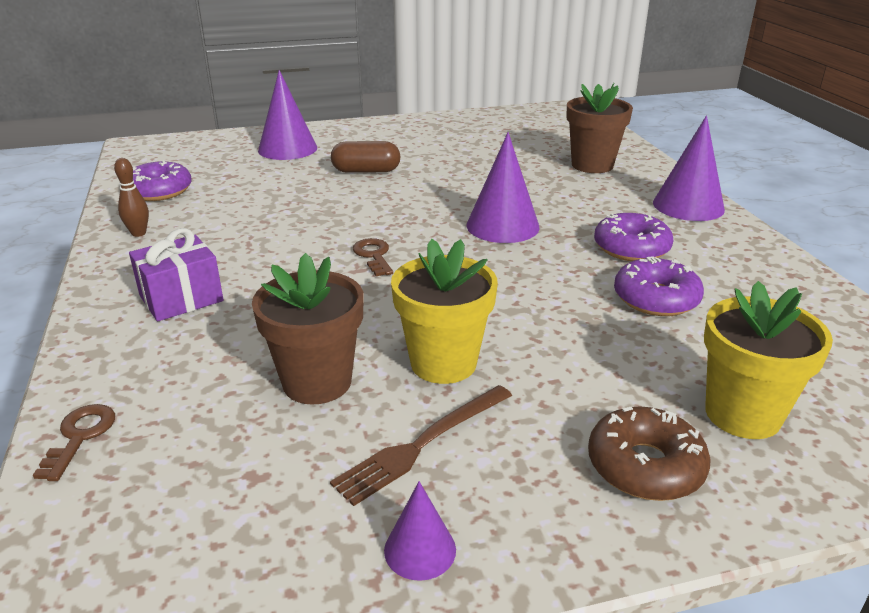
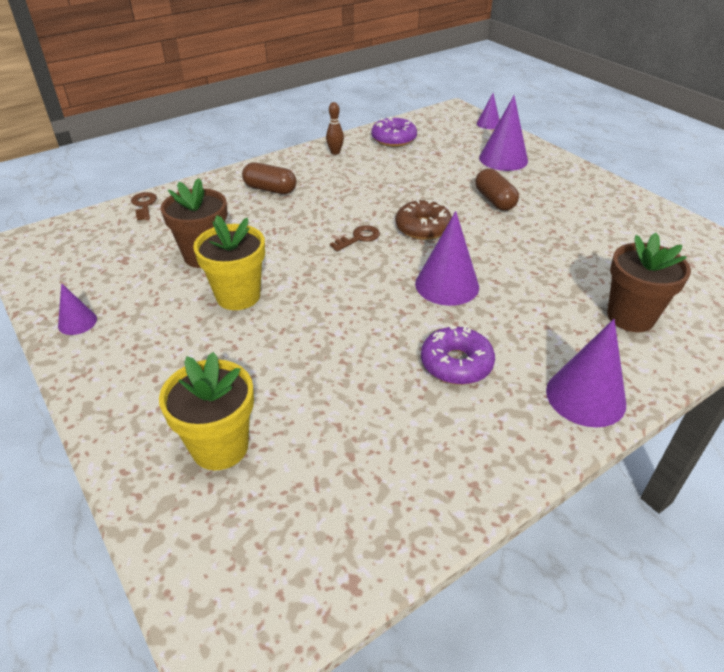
camera: 70 degrees right, 10 degrees up
(80, 436) = (144, 205): brown key -> brown key turned 90 degrees counterclockwise
(181, 298) = (270, 189): purple gift -> brown capsule
(200, 138) = (488, 124): none -> purple cone
(422, 444) = (157, 305): brown fork -> none
(645, 466) = (153, 398): brown donut -> brown donut (423, 228)
(656, 298) = (370, 387): purple donut -> none

